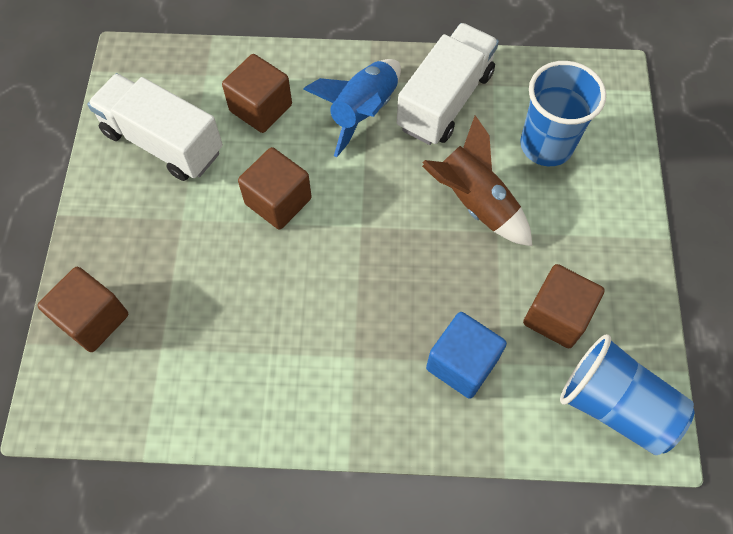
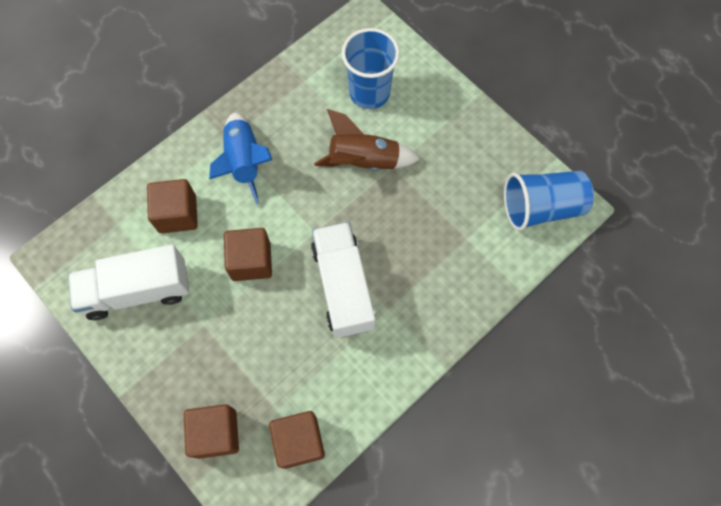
camera: 45 degrees left, 5 degrees up
(445, 100) = (285, 114): white truck -> white truck (343, 287)
(462, 364) = (447, 258): blue cube -> none
(556, 316) = (468, 186): brown cube -> brown cube (299, 441)

